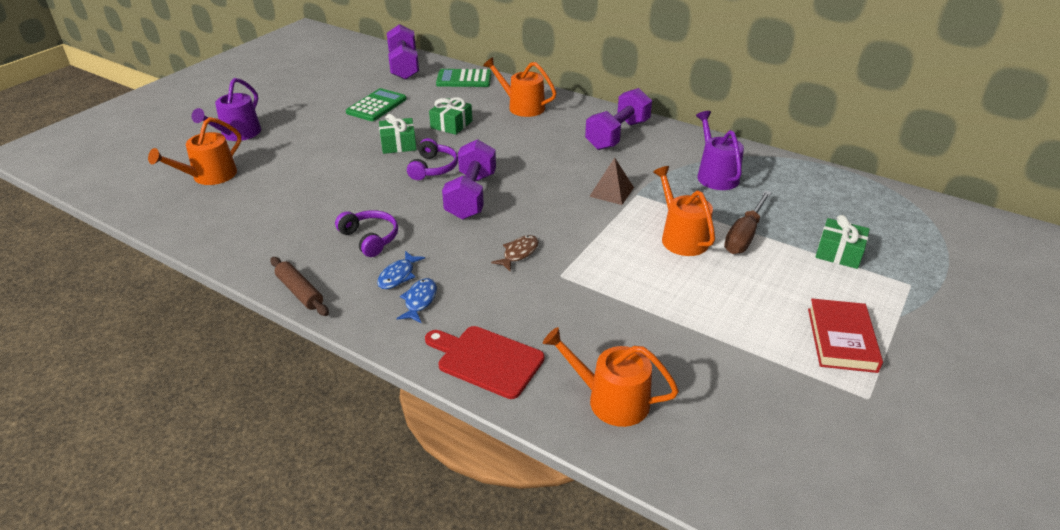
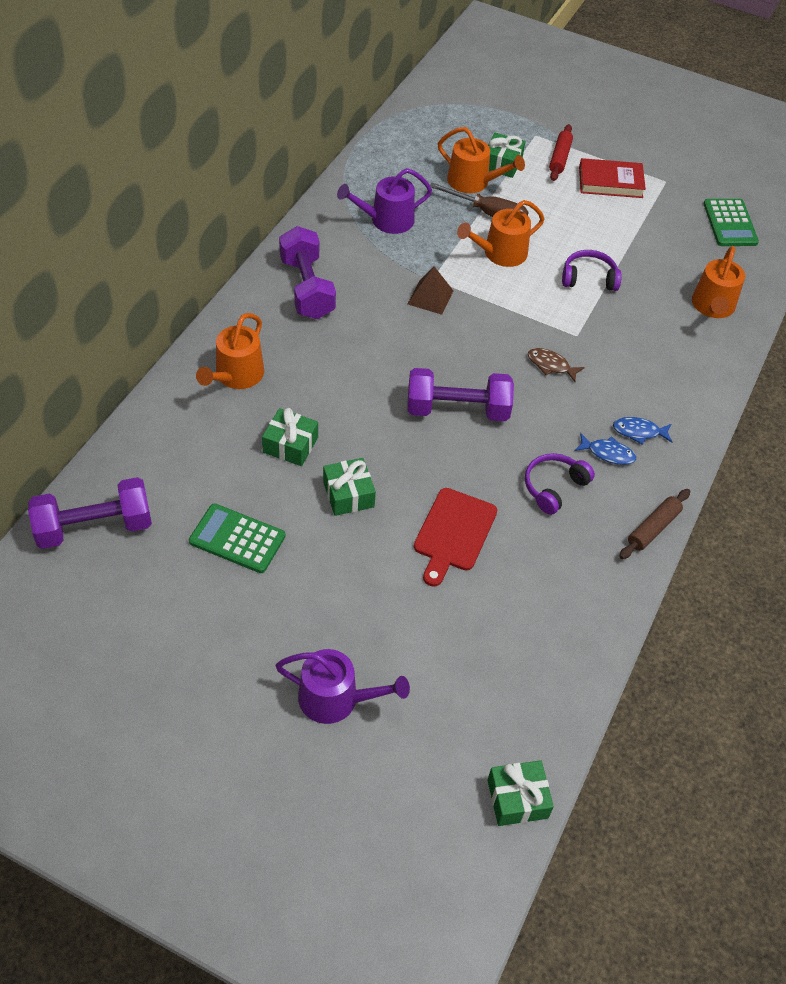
camera: 100 degrees left, 15 degrees up
(115, 193) = (517, 799): none -> green gift
(210, 176) = (456, 693): orange watering can -> orange watering can (473, 182)
(433, 168) = (402, 451): purple headphones -> purple headphones (589, 278)
(464, 79) = (147, 445): green calculator -> green calculator (730, 223)
(486, 360) = (697, 379): red cutting board -> red cutting board (453, 533)
(617, 135) = (307, 288): purple dumbbell -> purple dumbbell turned 45 degrees clockwise
(873, 300) = (560, 158): none -> red rolling pin

